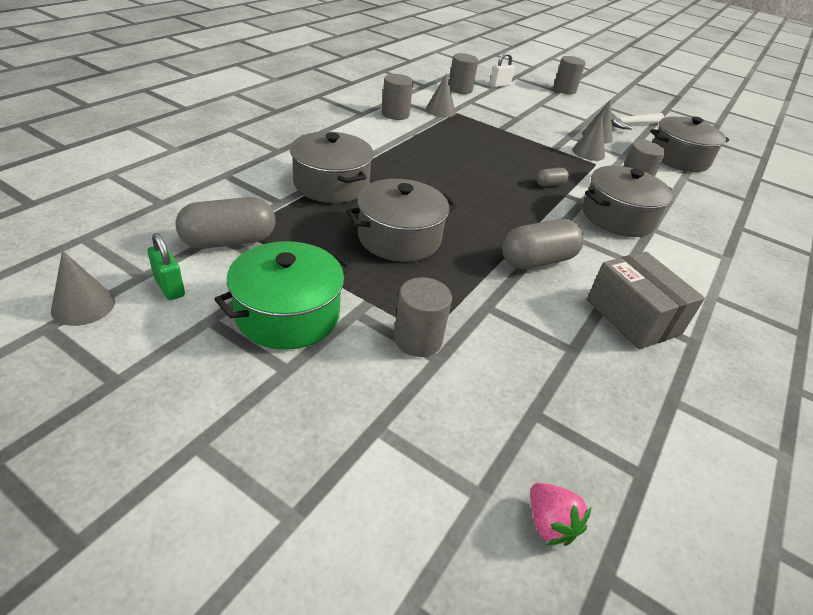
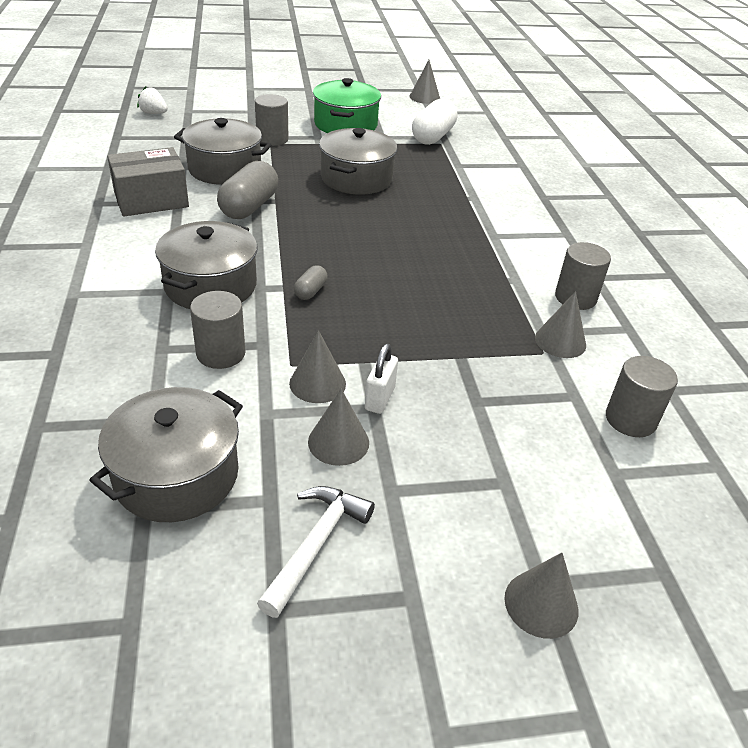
camera: 140 degrees right, 0 degrees up
(169, 287) = (411, 113): green padlock -> none
(229, 241) = (433, 136): grey capsule -> white capsule
(331, 184) = (459, 191): grey pot -> grey pot (224, 169)
(499, 85) = (626, 497): white padlock -> white padlock (380, 398)
(549, 523) = (153, 113): pink strawberry -> white strawberry
(564, 90) = (541, 604): grey cylinder -> grey cone
(633, 317) = (151, 200): grey box -> grey box turned 45 degrees counterclockwise

